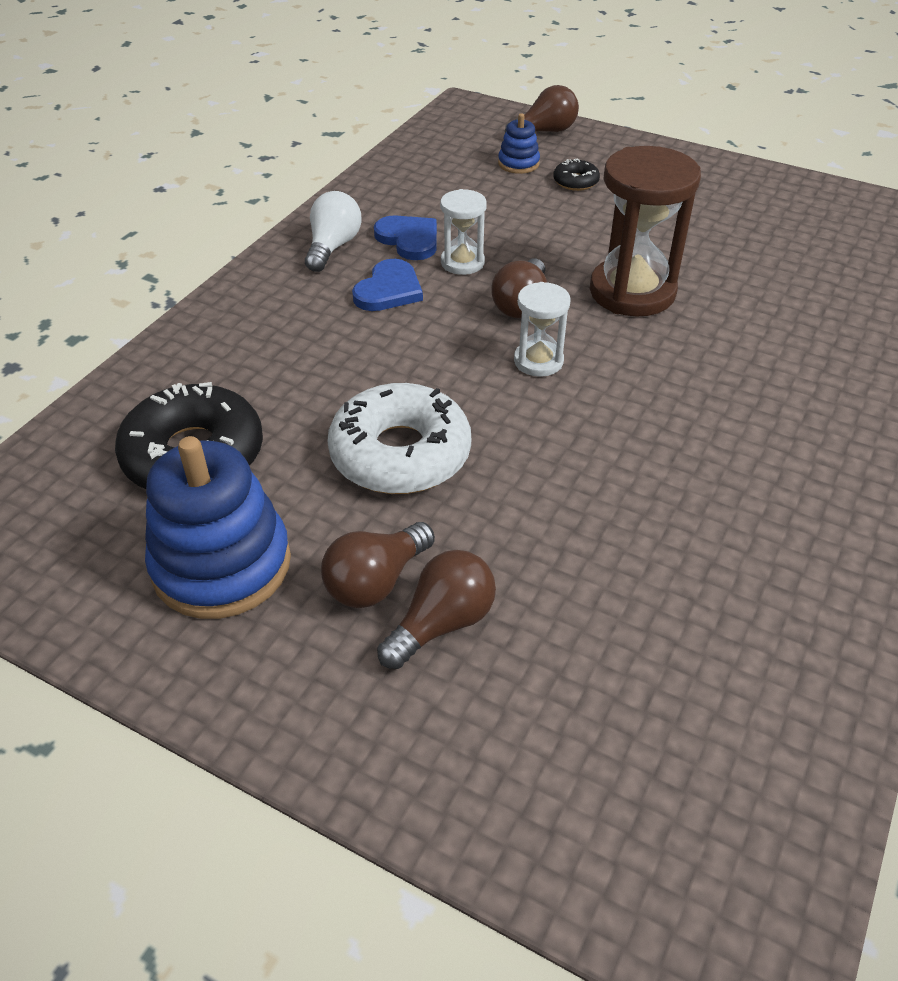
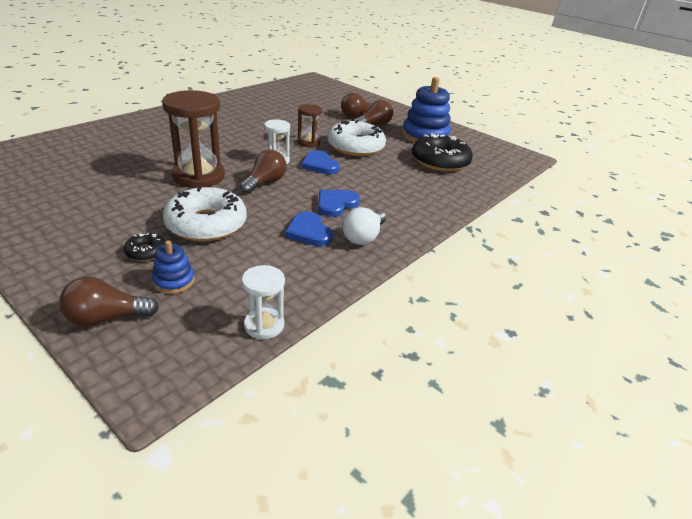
camera: 170 degrees left, 10 degrees down
(453, 371) = (320, 165): none -> blue heart
(462, 262) = (282, 210): white hourglass -> white hourglass (264, 325)
(511, 438) = (308, 142): none -> brown hourglass
(544, 222) = (206, 224): none -> white donut

